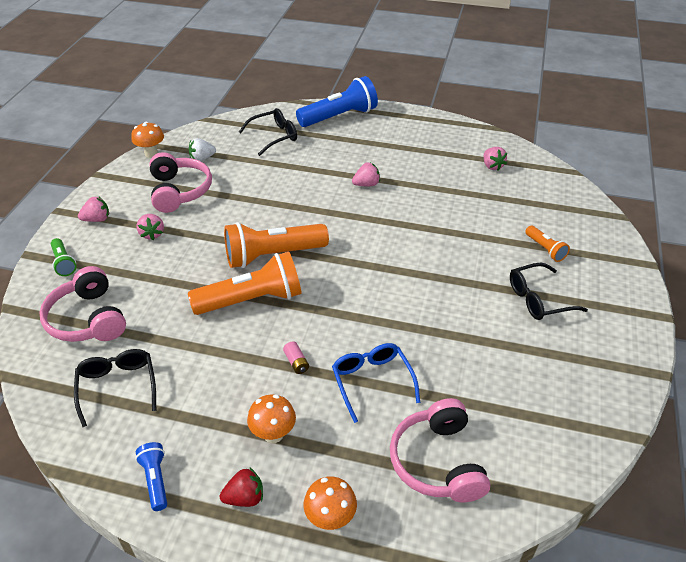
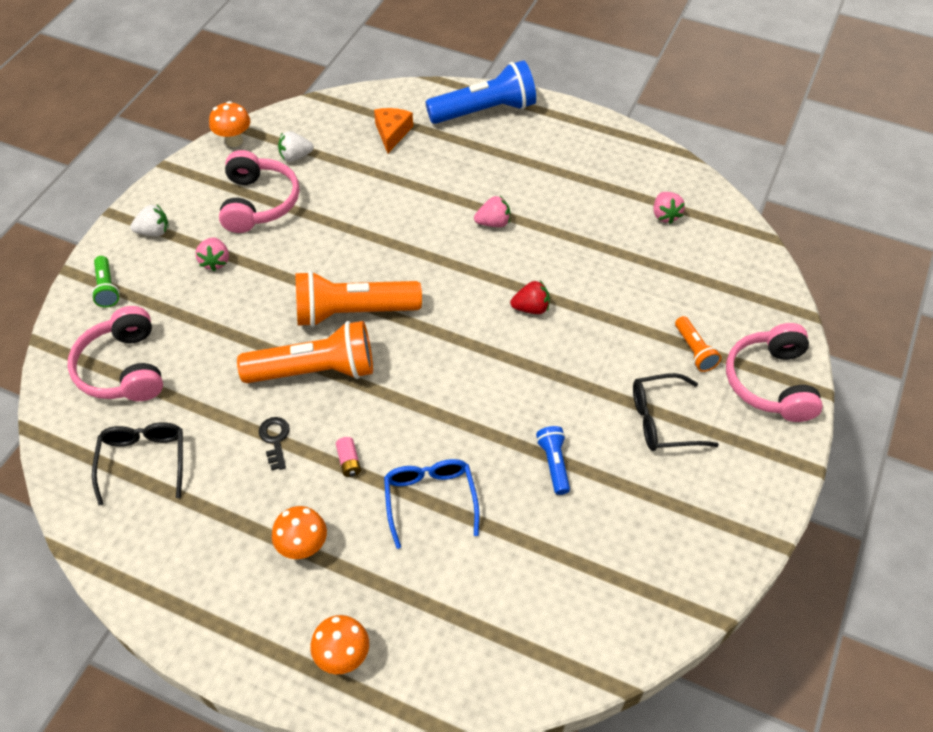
camera: 10 degrees right, 10 degrees up
(97, 219) = (154, 231): pink strawberry -> white strawberry
(156, 480) = (166, 580): blue flashlight -> blue flashlight (554, 464)
(229, 355) = (275, 440): none -> black key
(245, 497) = (257, 617): red strawberry -> red strawberry (531, 308)
(273, 137) = (392, 133): black glasses -> orange cheese
(437, 461) = (478, 611): pink headphones -> pink headphones (771, 382)

